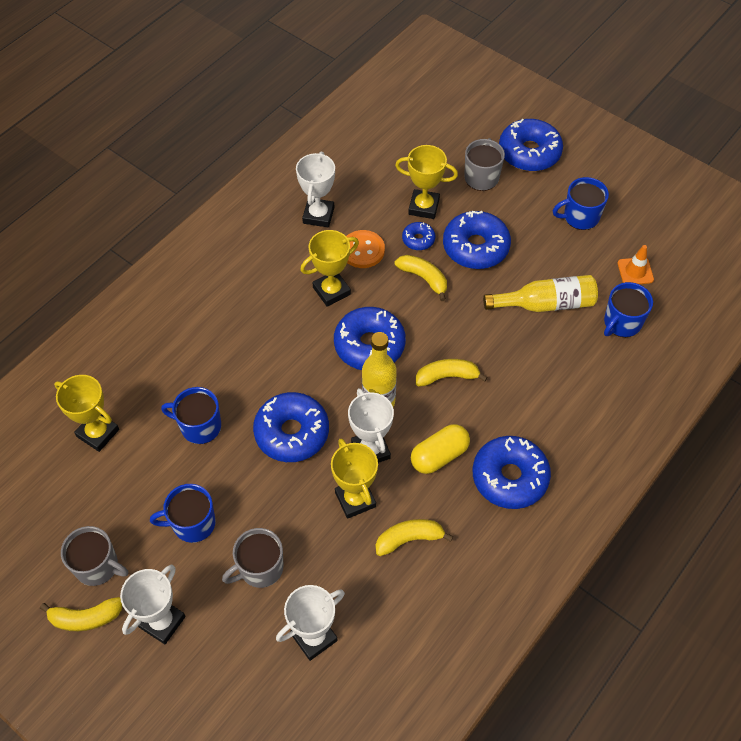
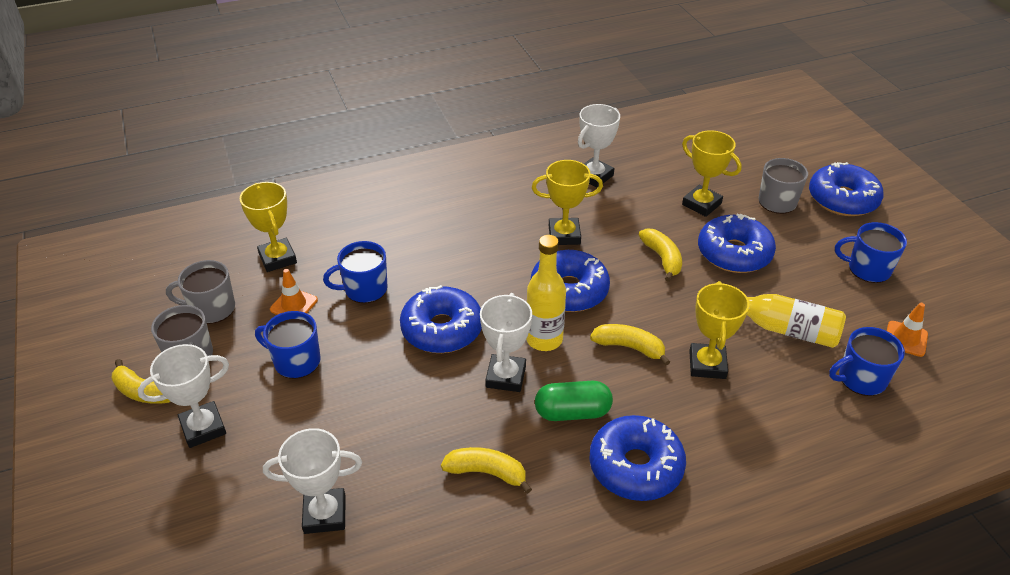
camera: 30 degrees right, 15 degrees down
(149, 472) = (294, 305): none -> orange traffic cone
(200, 426) = (364, 289): blue mug -> blue mug turned 60 degrees counterclockwise
(260, 568) = (324, 427): grey mug -> grey mug (212, 309)
(355, 499) = (459, 411): yellow trophy -> yellow trophy (707, 364)
(362, 250) = (617, 216): orange button -> none
(418, 239) = (678, 227): blue donut -> none
(439, 455) = (572, 412): yellow capsule -> green capsule

